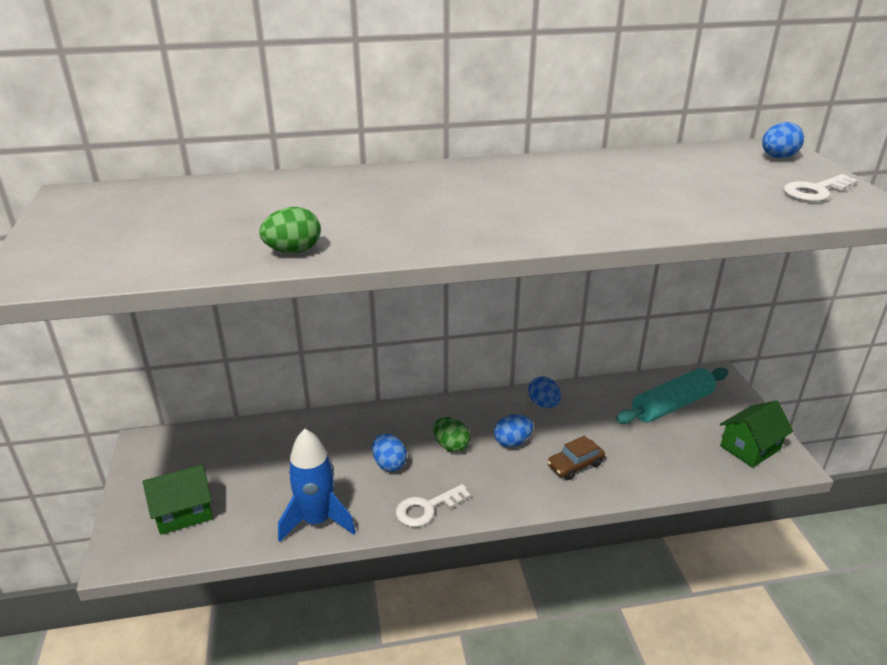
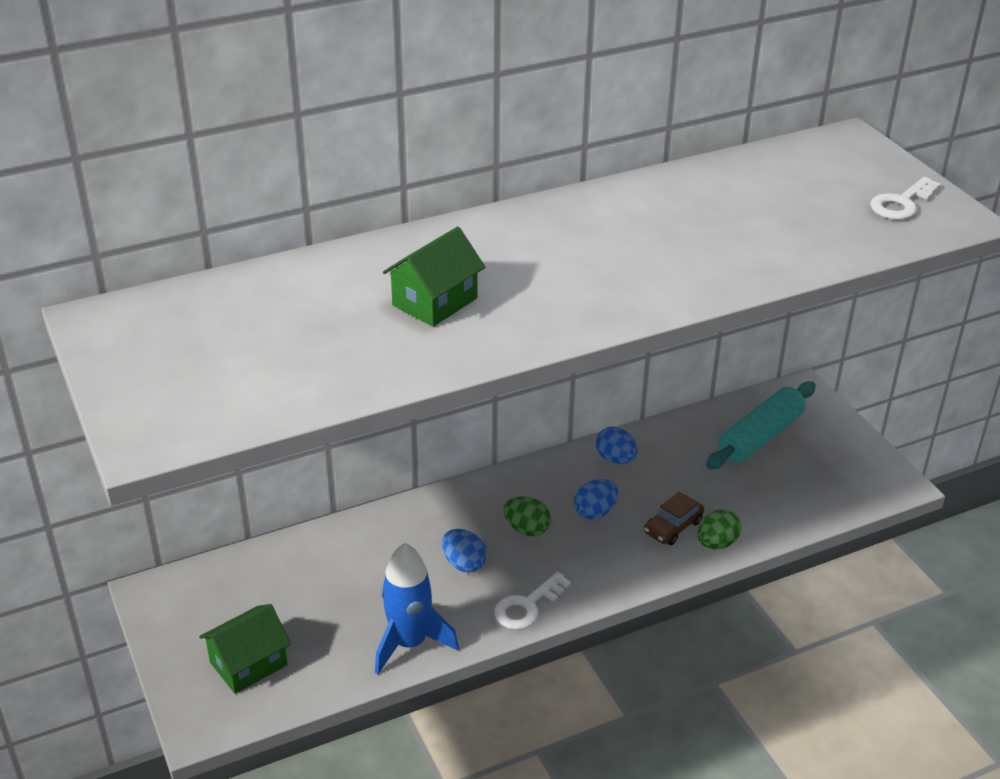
camera: 15 degrees left, 5 degrees up
(293, 251) = (409, 362): green egg -> green egg (716, 543)
(750, 448) = (854, 473): green house -> green house (435, 302)
(777, 157) = (855, 155): blue egg -> none

